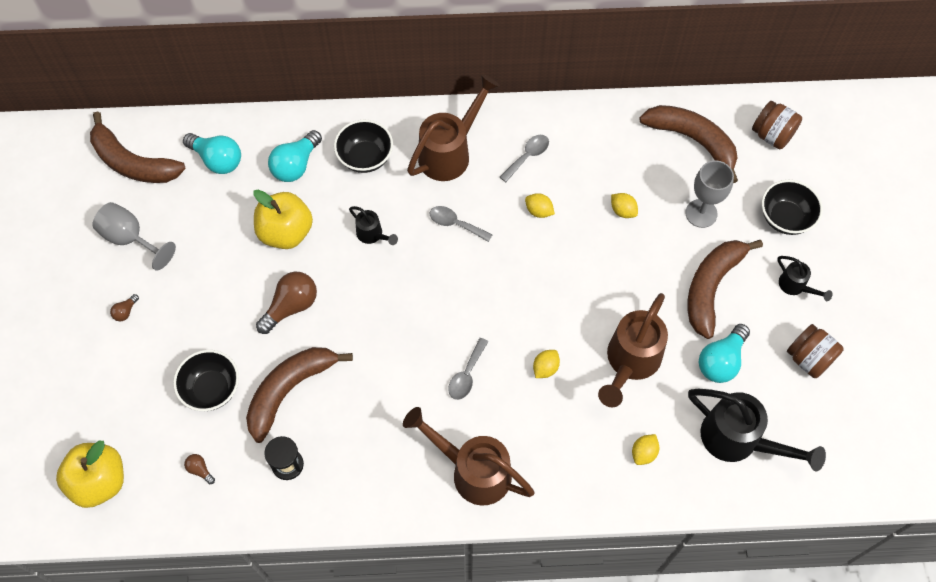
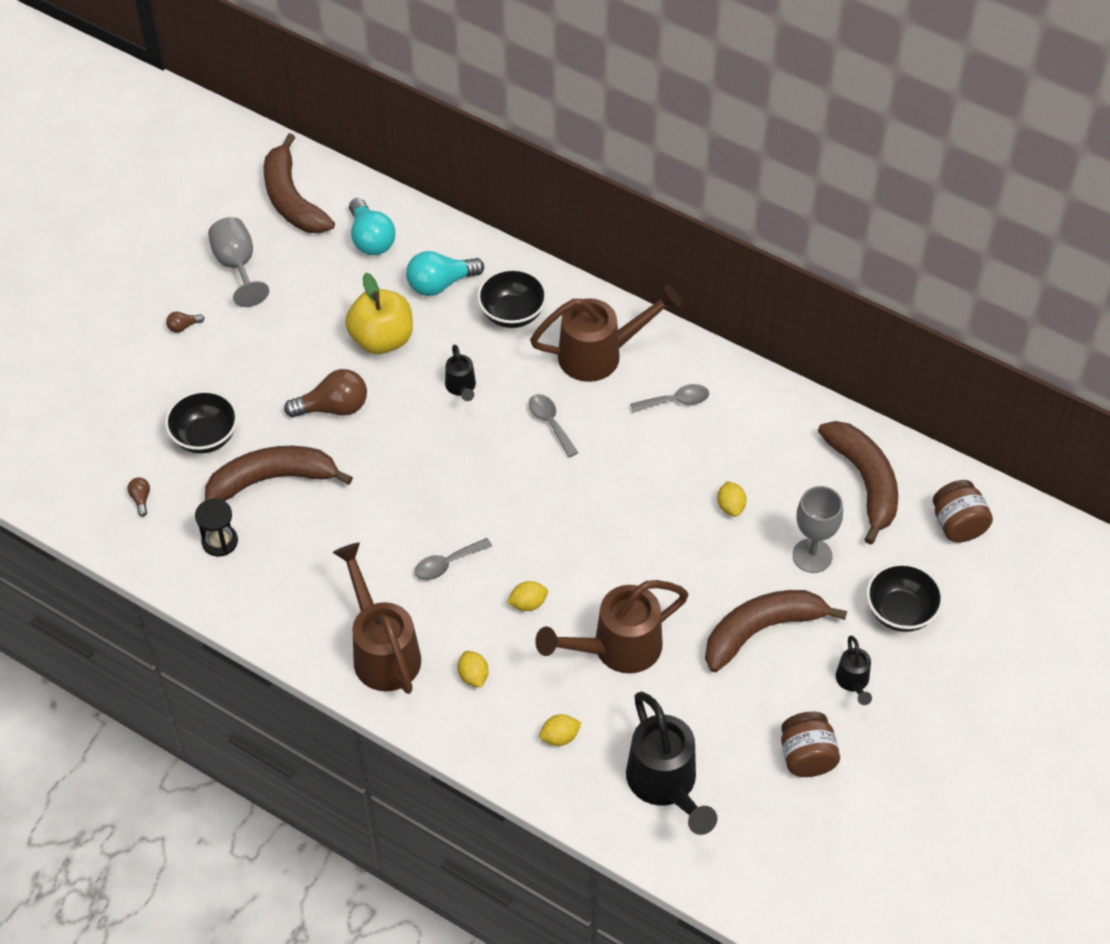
camera: 35 degrees right, 10 degrees down
(99, 481) = (49, 456): yellow apple -> none
(539, 211) = (643, 458): yellow lemon -> yellow lemon (473, 676)
(721, 361) = (711, 703): turquoise light bulb -> none

